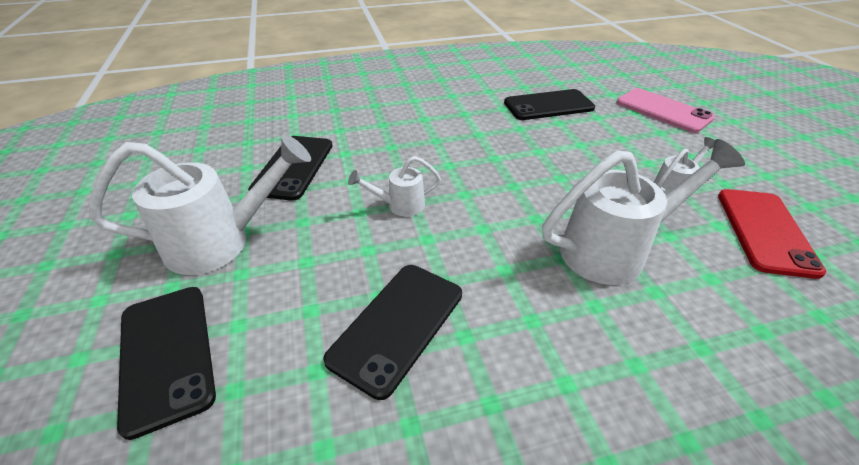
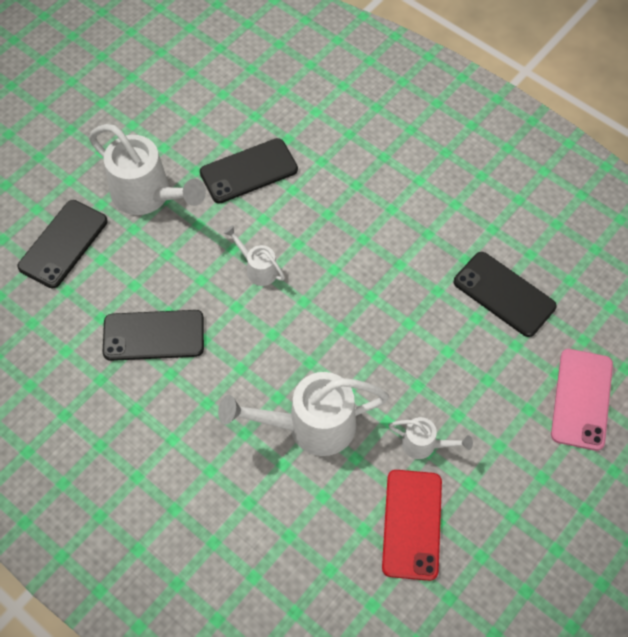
camera: 55 degrees right, 20 degrees up
(614, 250) = (309, 426): white watering can -> white watering can turned 135 degrees clockwise
(765, 231) = (412, 524): red phone -> red phone turned 60 degrees counterclockwise

